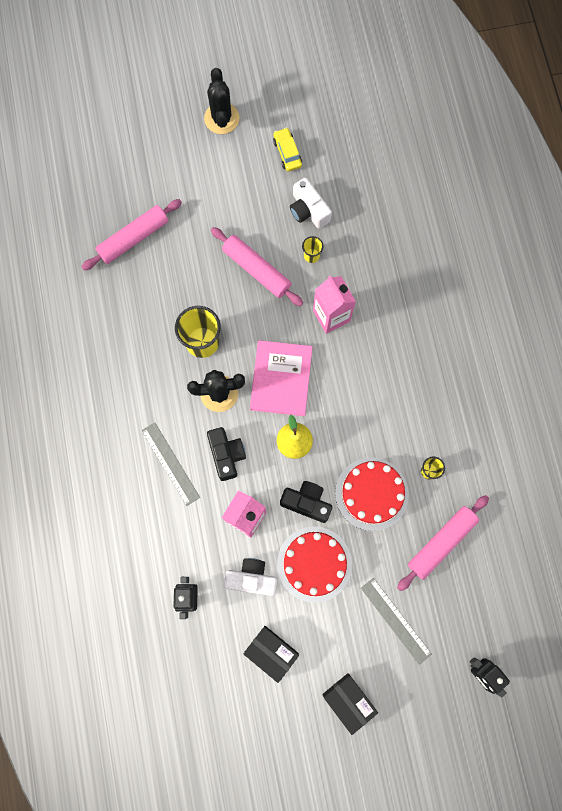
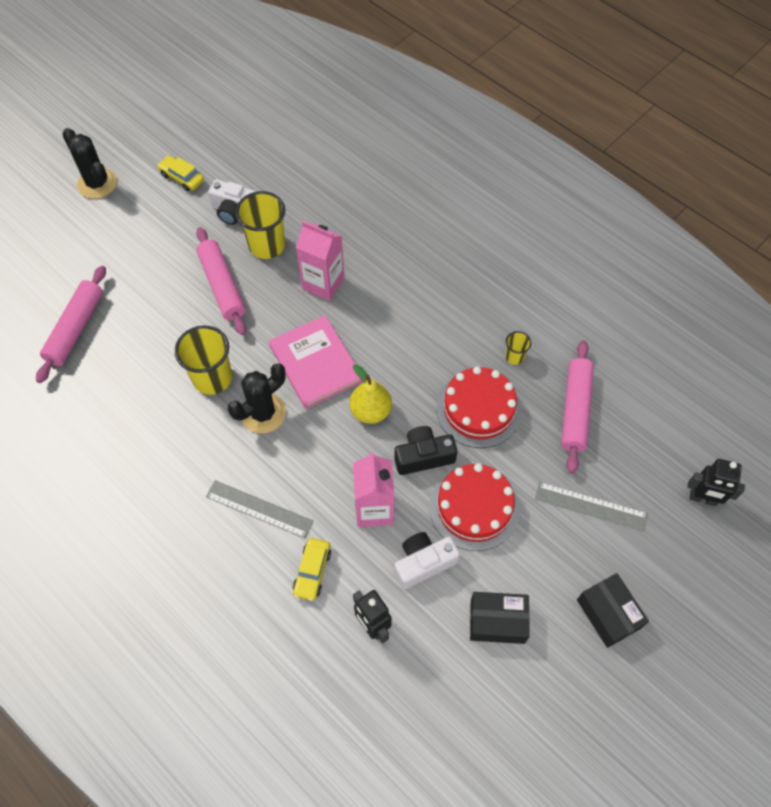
camera: 35 degrees left, 15 degrees down
(175, 532) = (312, 571): none -> yellow car
(226, 455) = (311, 464): black camera -> none
(257, 270) = (222, 286): pink rolling pin -> pink rolling pin turned 60 degrees clockwise
(311, 255) = (267, 245): yellow cup -> yellow cup, size x2.02
(349, 701) = (608, 614): black box -> black box turned 45 degrees clockwise

